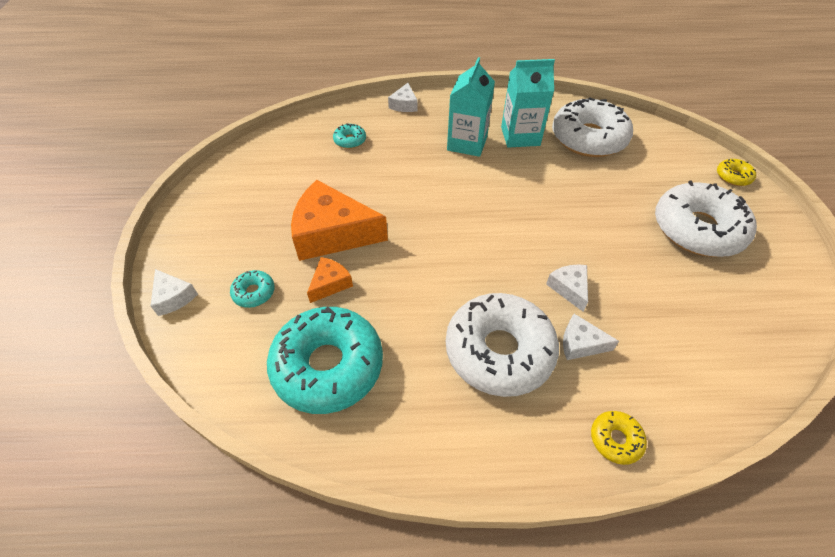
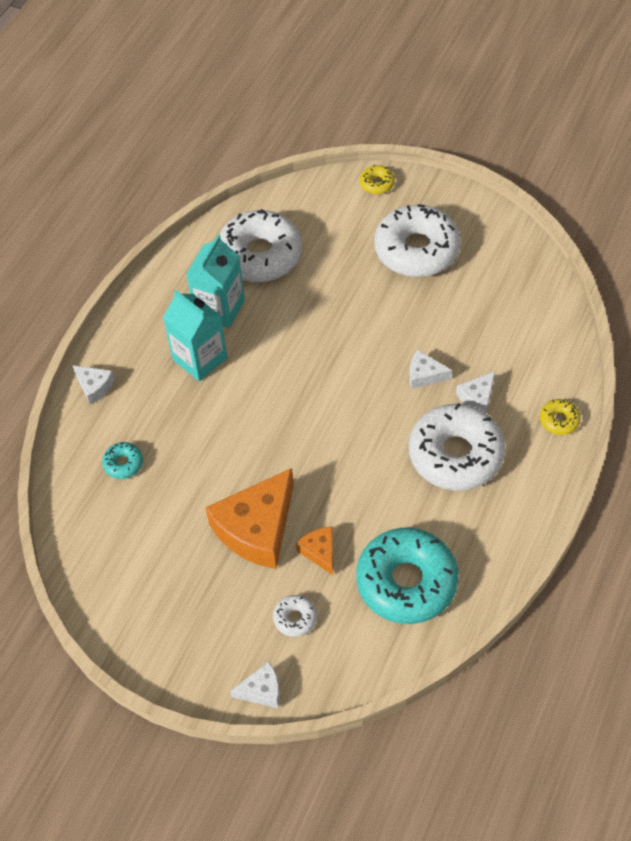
camera: 60 degrees left, 5 degrees up
(254, 292) = (295, 618): turquoise donut -> white donut

